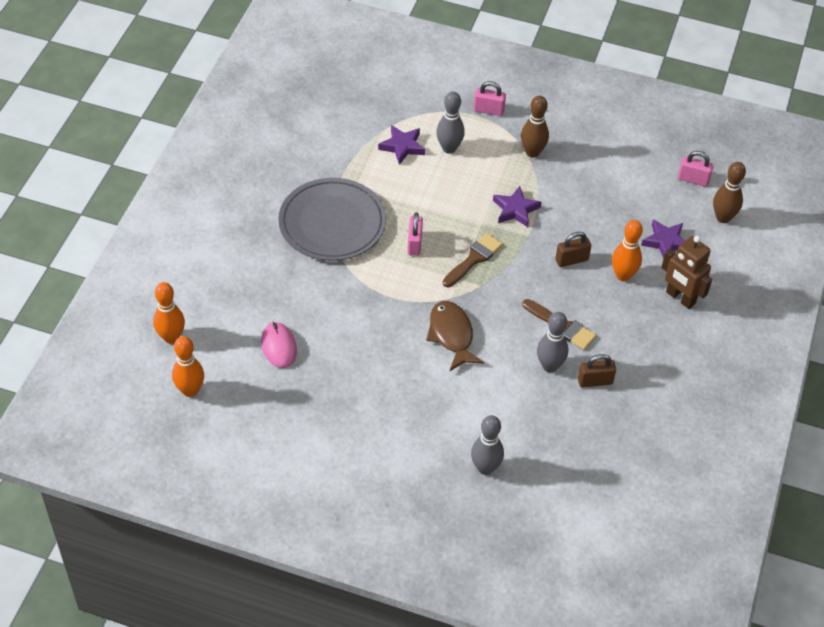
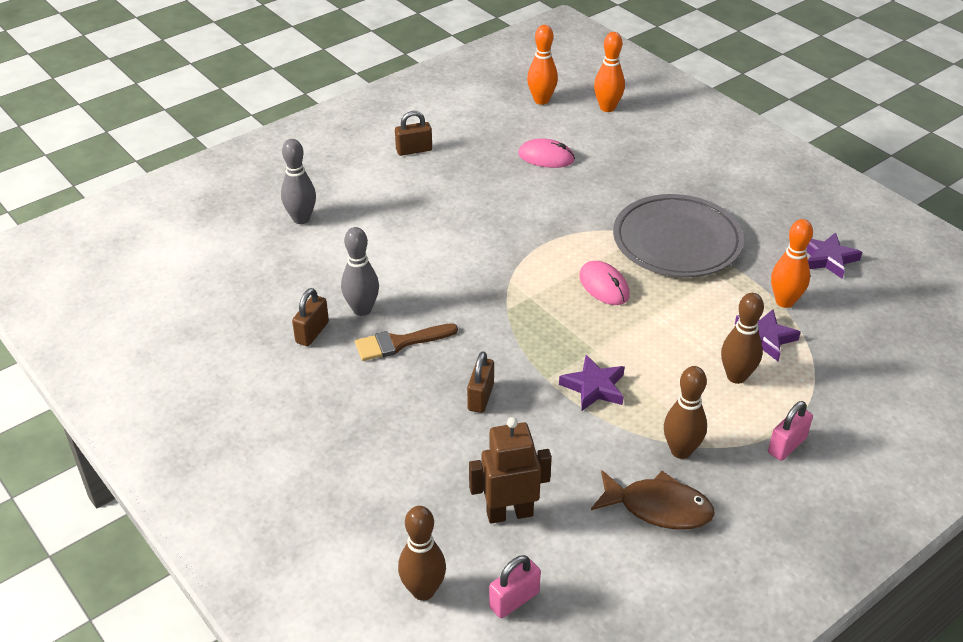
camera: 125 degrees right, 10 degrees down
(335, 444) = (414, 150): none -> brown padlock
(414, 244) = (604, 286): pink padlock -> pink mouse
(449, 148) = (736, 376): grey bowling pin -> brown bowling pin
(451, 335) = (463, 261): brown fish -> brown fish (658, 508)
(474, 259) = (547, 320): brown brush -> none
(623, 275) = (420, 430): orange bowling pin -> orange bowling pin (784, 301)
(666, 242) = (434, 501): purple star -> purple star (828, 259)
(680, 298) = (344, 464): brown robot -> brown robot (509, 513)

